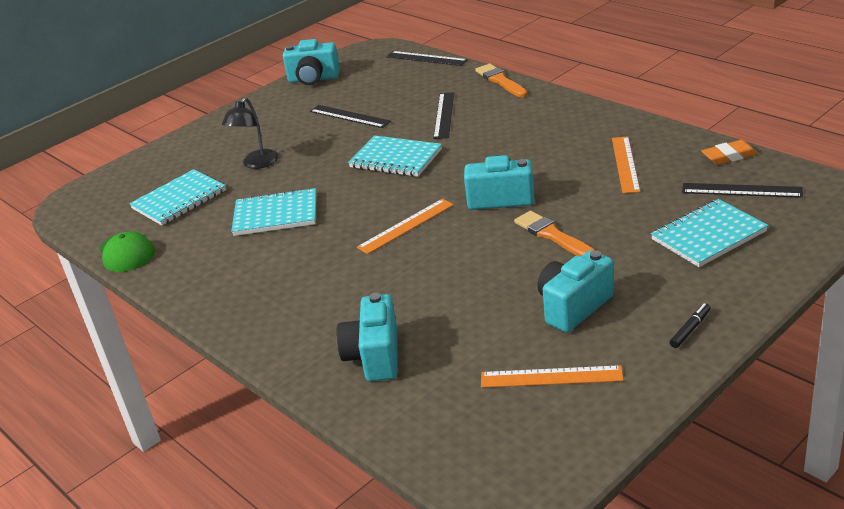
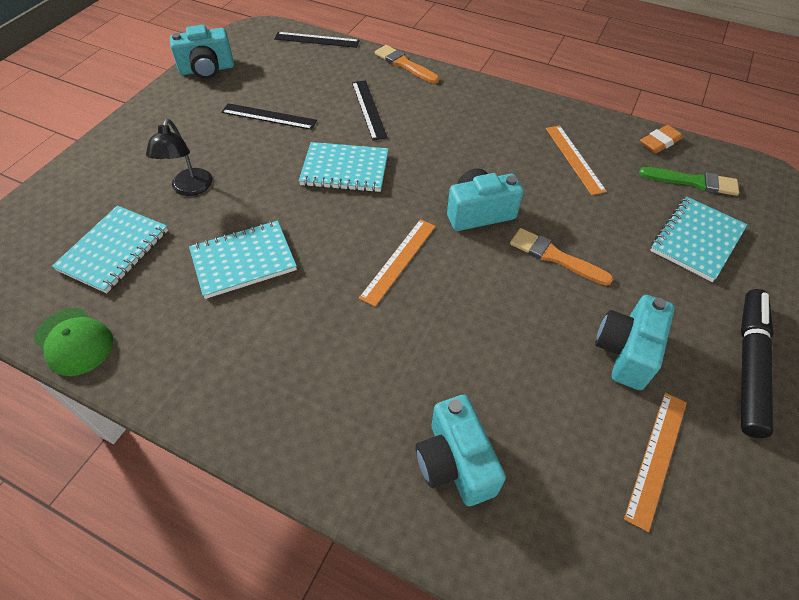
camera: 25 degrees left, 20 degrees up
(551, 377) = (656, 457): orange ruler -> orange ruler turned 45 degrees counterclockwise
(690, 329) = (749, 365): black marker -> black marker, size x2.41
(741, 190) = (693, 182): black ruler -> green brush

